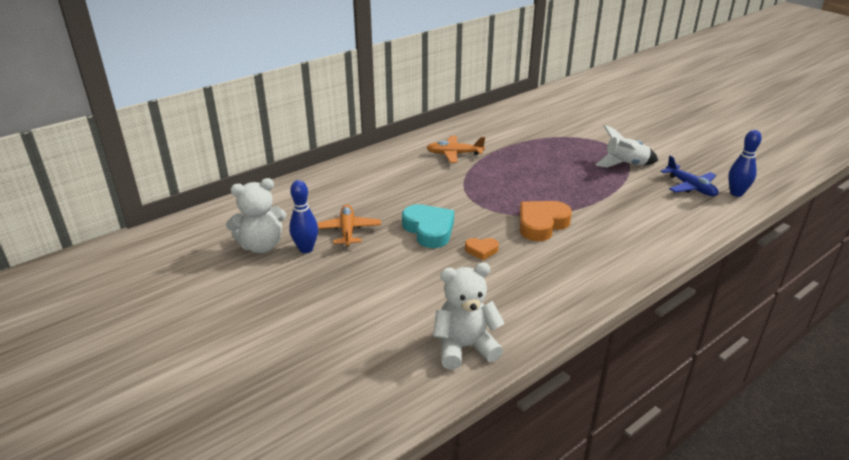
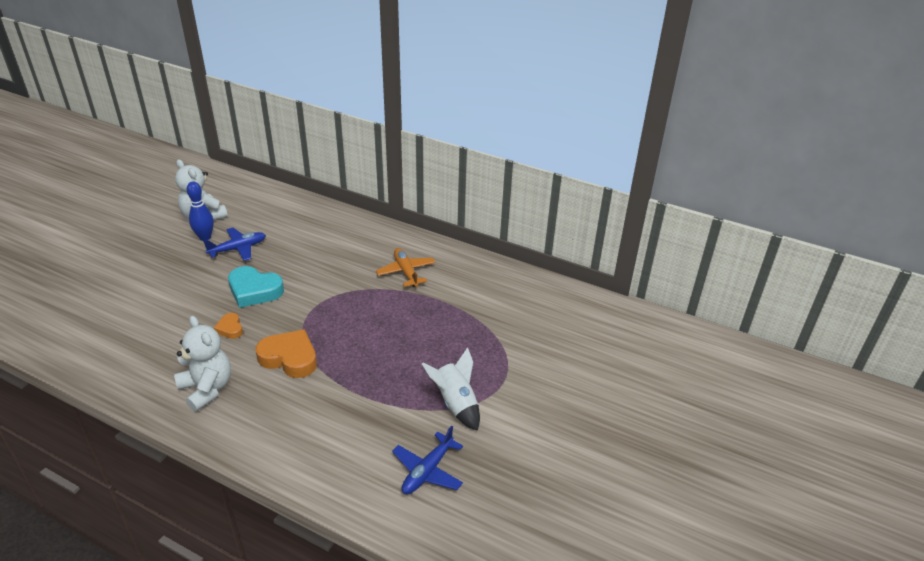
camera: 65 degrees right, 5 degrees up
(347, 231) = (238, 249): orange plane -> blue plane
(429, 230) = (254, 291): turquoise heart -> turquoise heart turned 75 degrees clockwise
(465, 347) = (89, 349): white teddy bear -> white teddy bear (207, 389)
(736, 193) = (433, 520): blue bowling pin -> none

